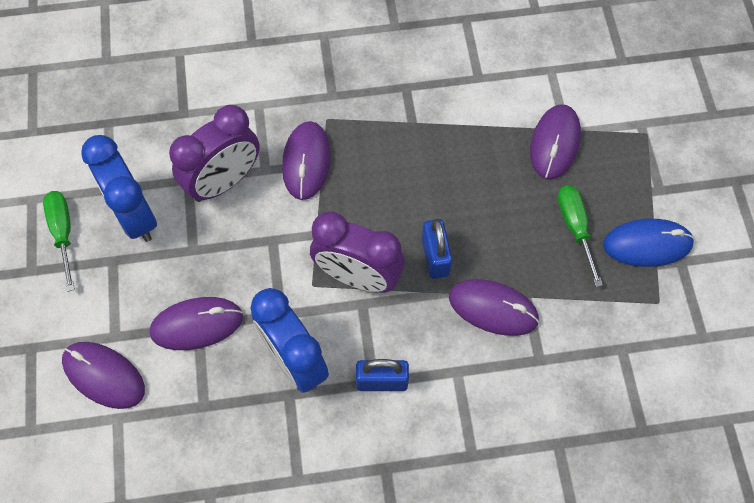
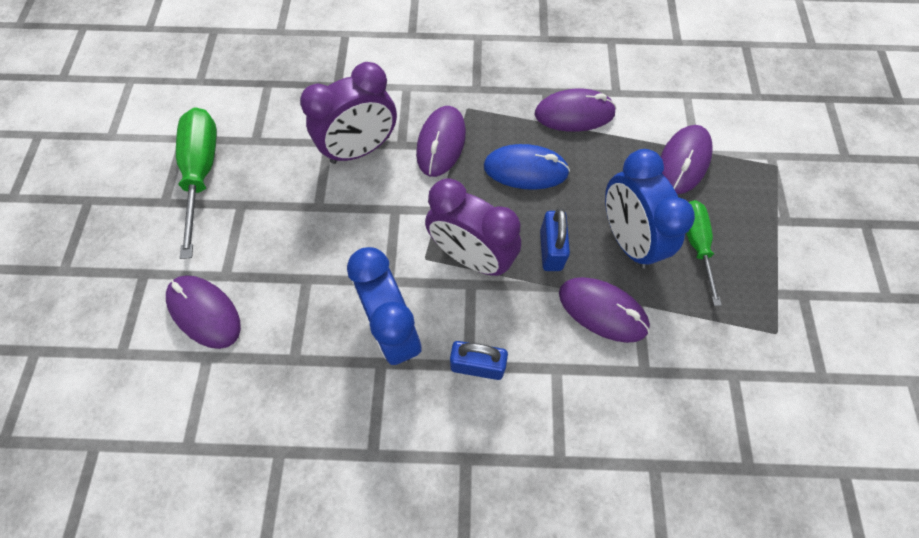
camera: 10 degrees right, 0 degrees up
(63, 233) = (202, 173): green screwdriver -> green screwdriver, size x1.57
(134, 215) = (271, 166): blue clock -> blue clock (626, 239)
(197, 325) = (305, 278): purple mouse -> purple mouse (574, 114)
(647, 244) = (769, 272): blue mouse -> blue mouse (525, 170)

